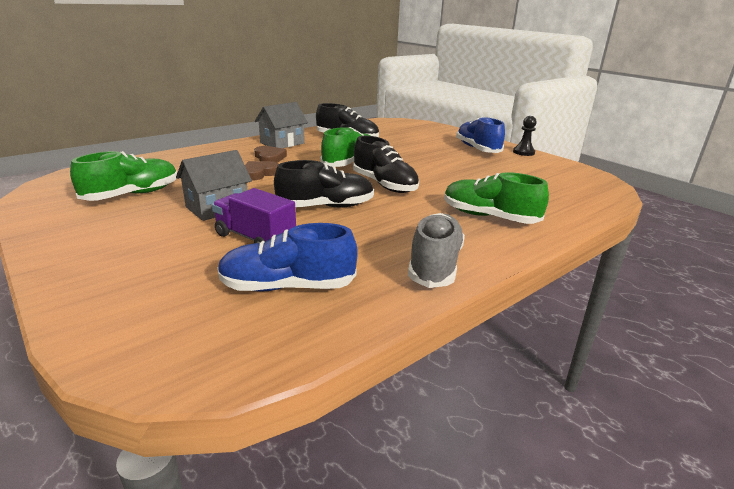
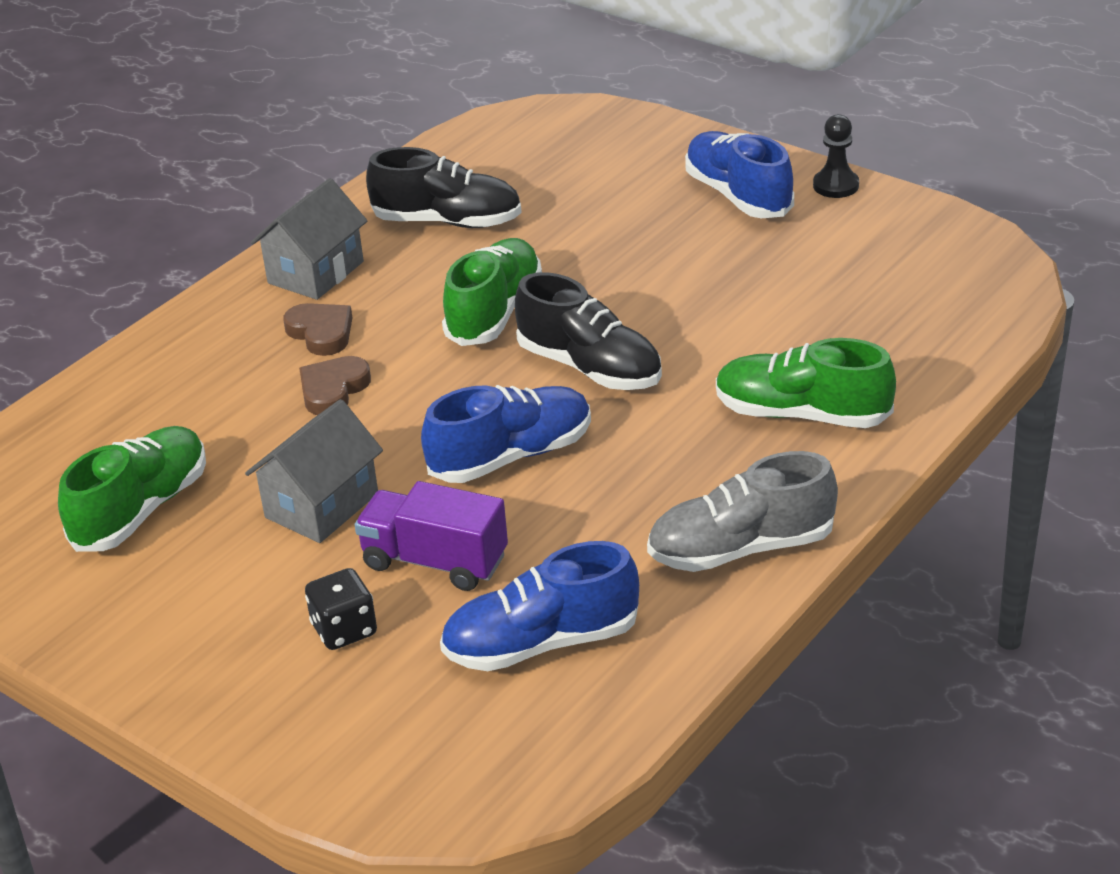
camera: 10 degrees left, 10 degrees up
(180, 257) = (344, 630): none -> black dice
(326, 207) = (511, 456): black shoe -> blue shoe
(435, 265) = (740, 548): grey shoe -> grey shoe turned 105 degrees counterclockwise

